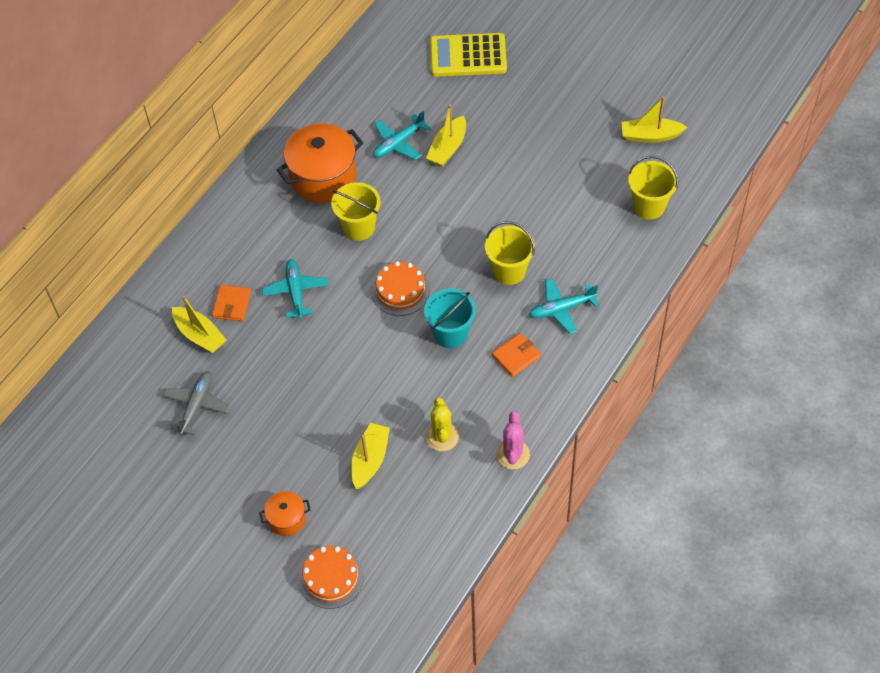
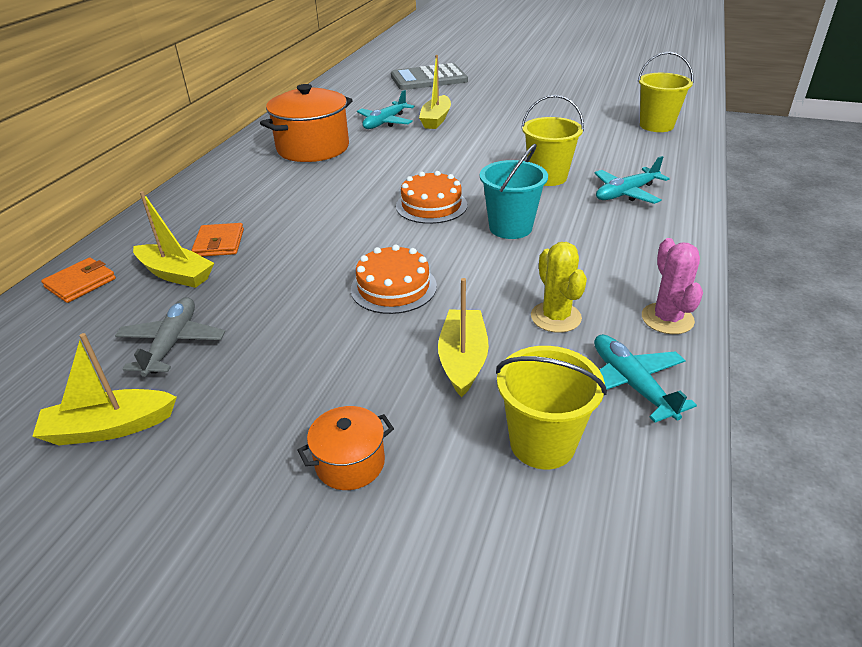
camera: 15 degrees left, 20 degrees down
(295, 291) = (301, 222): turquoise plane -> turquoise plane (631, 384)
(331, 577) = (464, 544): orange cake -> orange cake (393, 287)
(359, 227) = (363, 171): yellow bucket -> yellow bucket (542, 443)
(468, 56) = (428, 79): yellow calculator -> grey calculator
(516, 356) = (602, 233): orange wallet -> orange wallet (80, 283)
(650, 136) = (622, 94): yellow boat -> yellow boat (110, 427)

